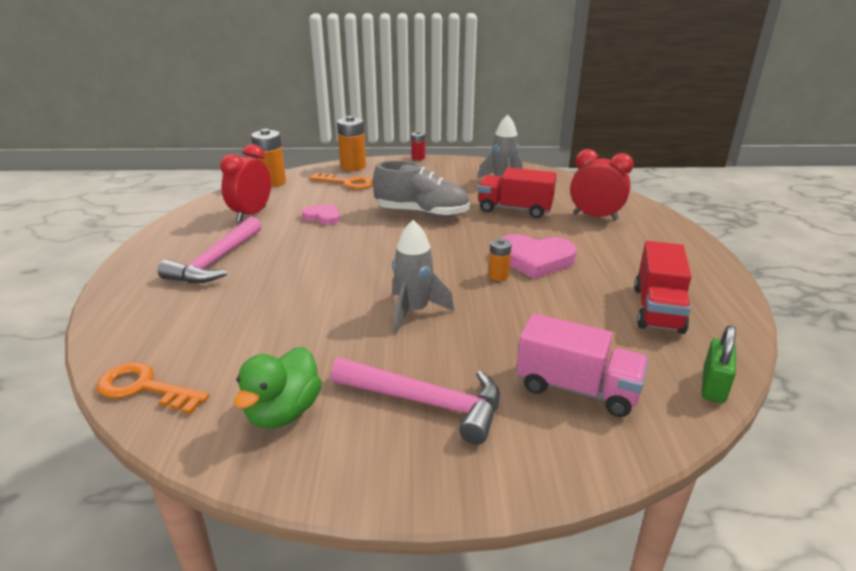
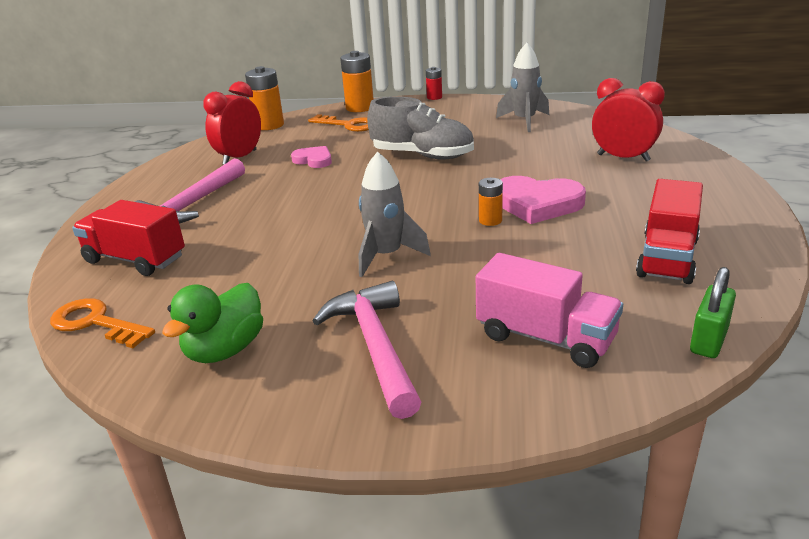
camera: 10 degrees right, 0 degrees up
(427, 403) = (375, 346): pink hammer -> pink hammer turned 135 degrees counterclockwise
(515, 209) = (529, 151): red truck -> red truck (135, 259)

